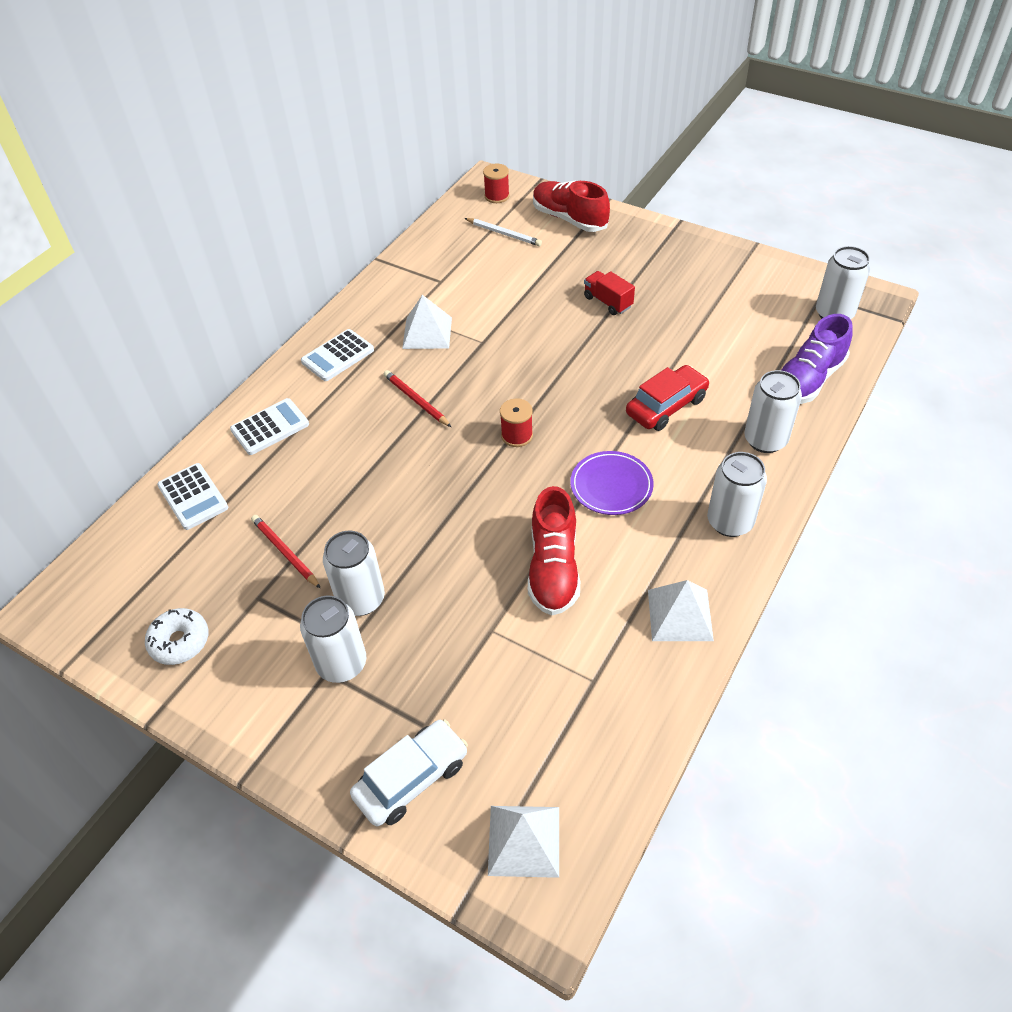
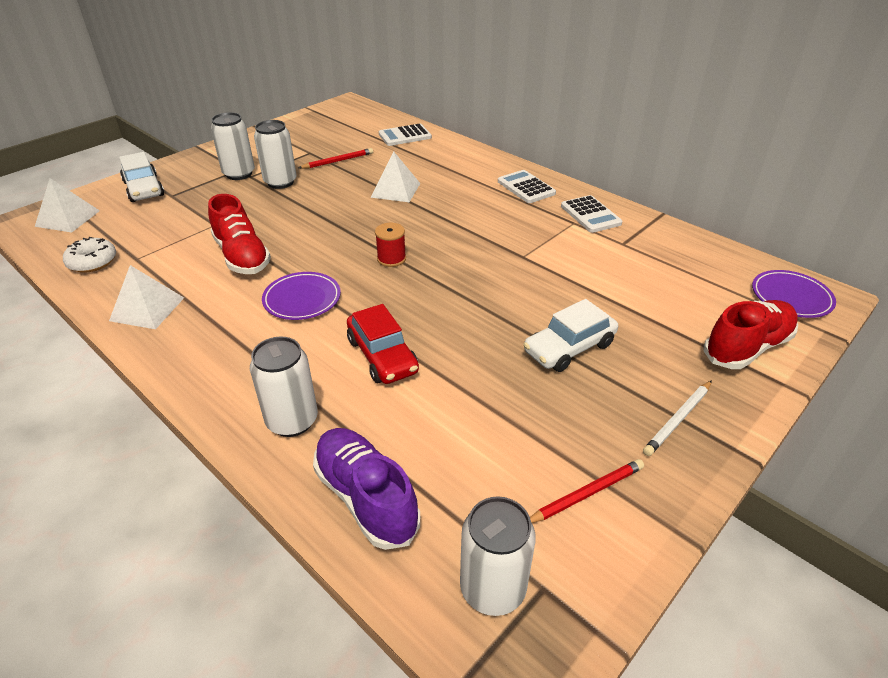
camera: 100 degrees right, 10 degrees down
(180, 641) = (297, 132): white donut -> white donut (92, 262)
(270, 427) = (456, 160): white calculator -> white calculator (590, 215)
(416, 400) = (458, 216): red pencil -> red pencil (586, 494)
(427, 333) = (544, 229): white pyramid -> white pyramid (395, 190)
(497, 196) = (791, 297): red spool -> purple plate
(503, 234) = (709, 292): white pencil -> white pencil (678, 419)
(553, 568) = (242, 256): red shoe -> red shoe turned 135 degrees counterclockwise
(608, 302) = (569, 348): red truck -> white car
(730, 522) = (210, 362): white can -> none

